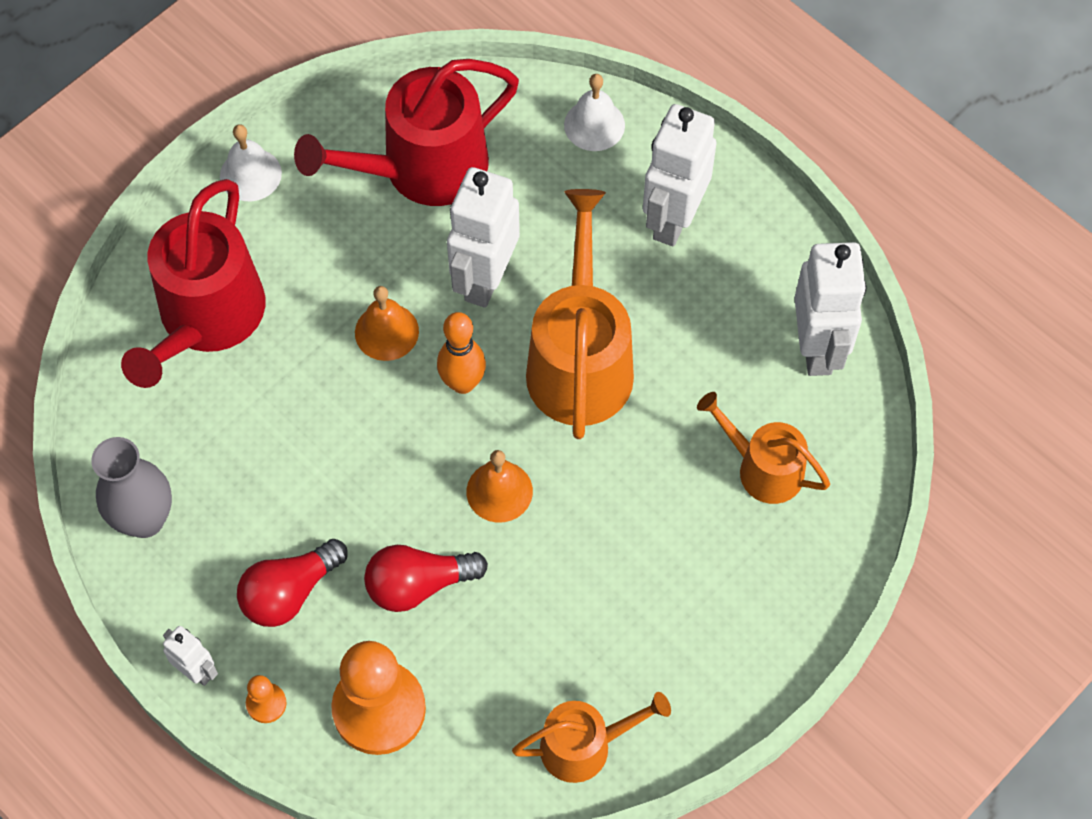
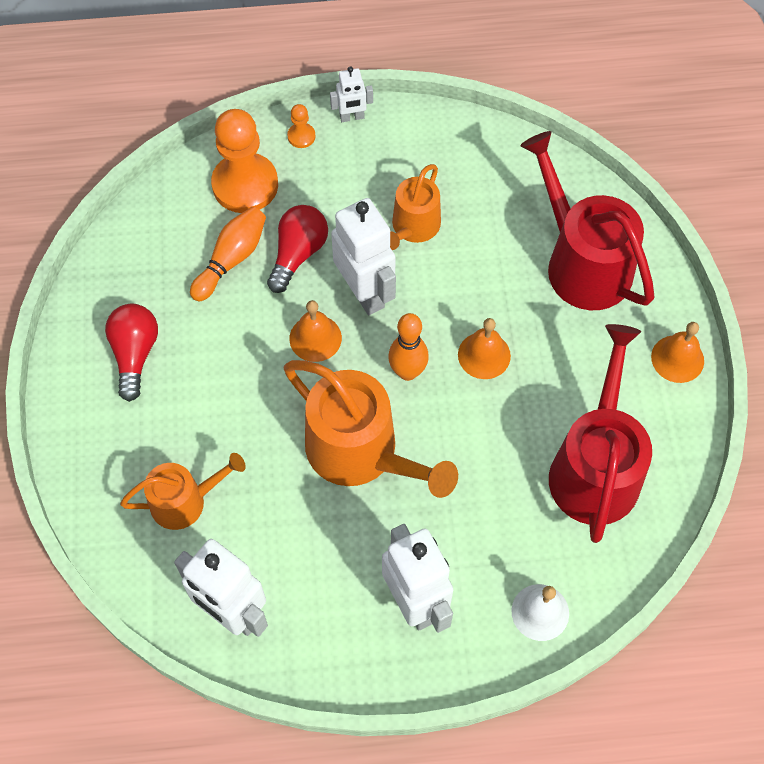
camera: 130 degrees right, 0 degrees up
(144, 519) = (469, 149): grey vase -> none
(250, 174) = (677, 358): white bell -> orange bell
(289, 592) = (355, 188): red light bulb -> red light bulb (135, 354)
(481, 644) = (231, 259): none -> orange bowling pin
(485, 279) = (473, 441): white robot -> white robot (365, 292)
(584, 746) = (123, 266): orange watering can -> orange watering can (413, 227)

